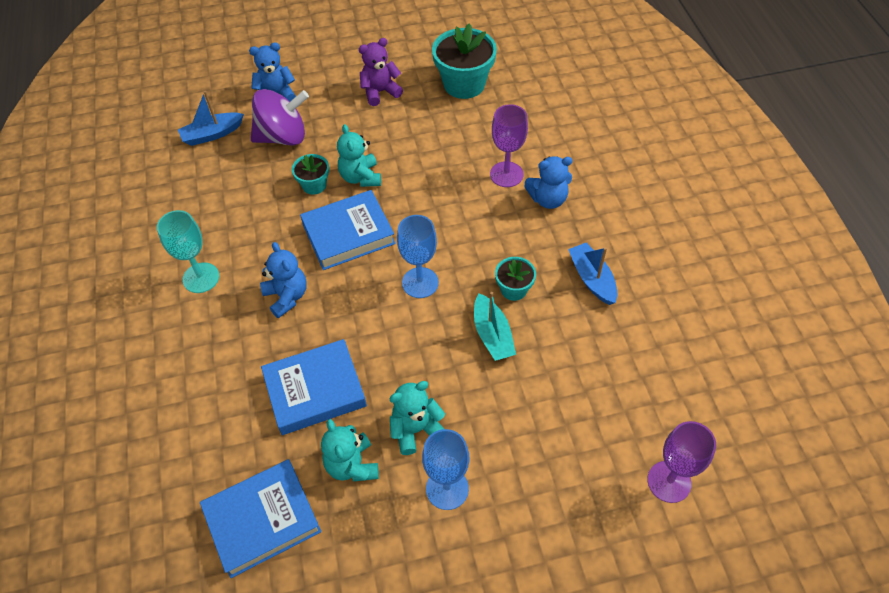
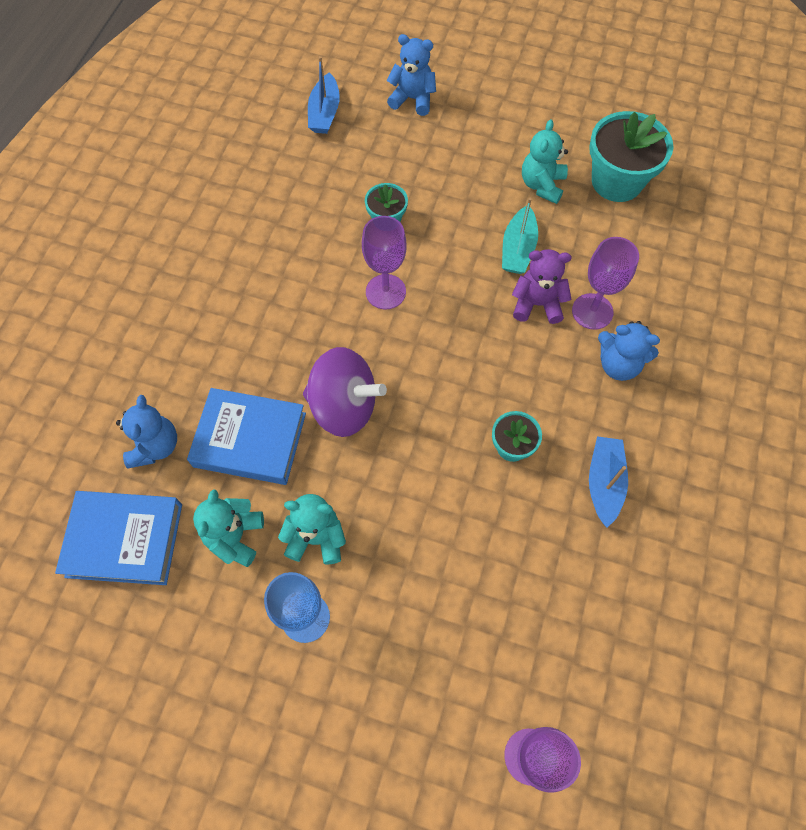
camera: 30 degrees right, 10 degrees up
(201, 278) = (221, 262): turquoise goblet -> none
(212, 134) = (324, 113): blue boat -> blue boat turned 90 degrees counterclockwise
(283, 137) = (390, 150): purple spinning top -> purple spinning top (344, 407)
(287, 296) = (285, 326): blue teddy bear -> blue teddy bear (155, 446)
(348, 234) = (385, 292): blue book -> purple goblet
(360, 177) = (438, 235): turquoise teddy bear -> turquoise teddy bear (542, 185)
(380, 92) = (520, 147): purple teddy bear -> purple teddy bear (537, 304)
(420, 282) = (421, 384): blue goblet -> none
(492, 335) = (456, 483): turquoise boat -> turquoise boat (518, 249)

